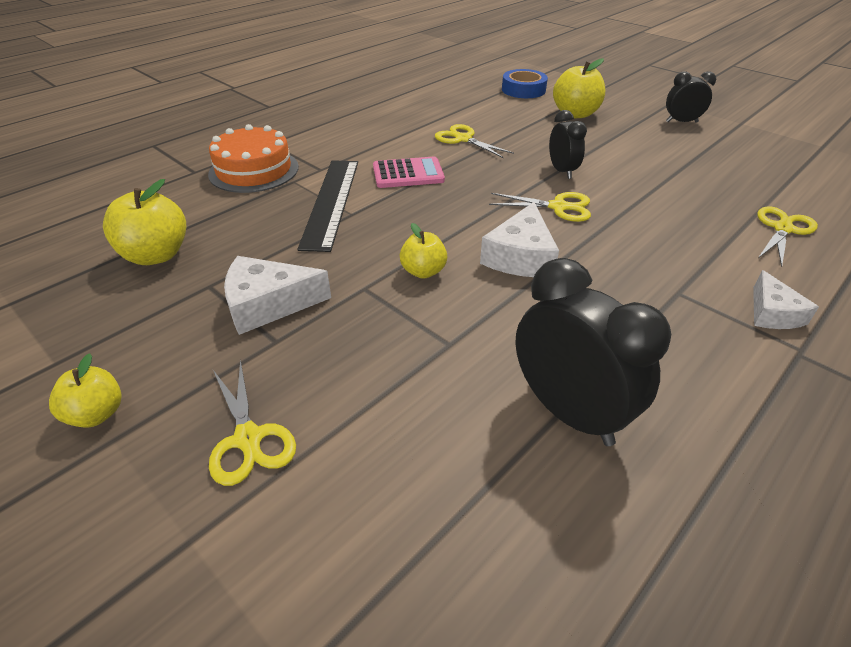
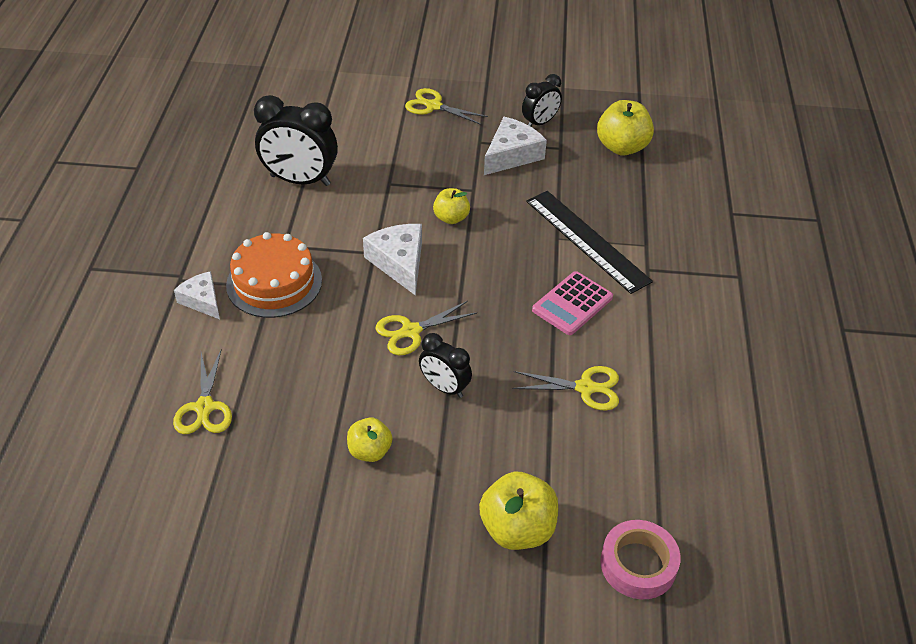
camera: 140 degrees right, 5 degrees up
(97, 414) = (508, 84): yellow apple -> yellow apple (369, 451)
(254, 170) = (693, 238): orange cake -> orange cake (274, 282)
(523, 90) = (638, 564): blue tape -> pink tape
(681, 122) = (373, 595): black clock -> black clock (540, 123)

